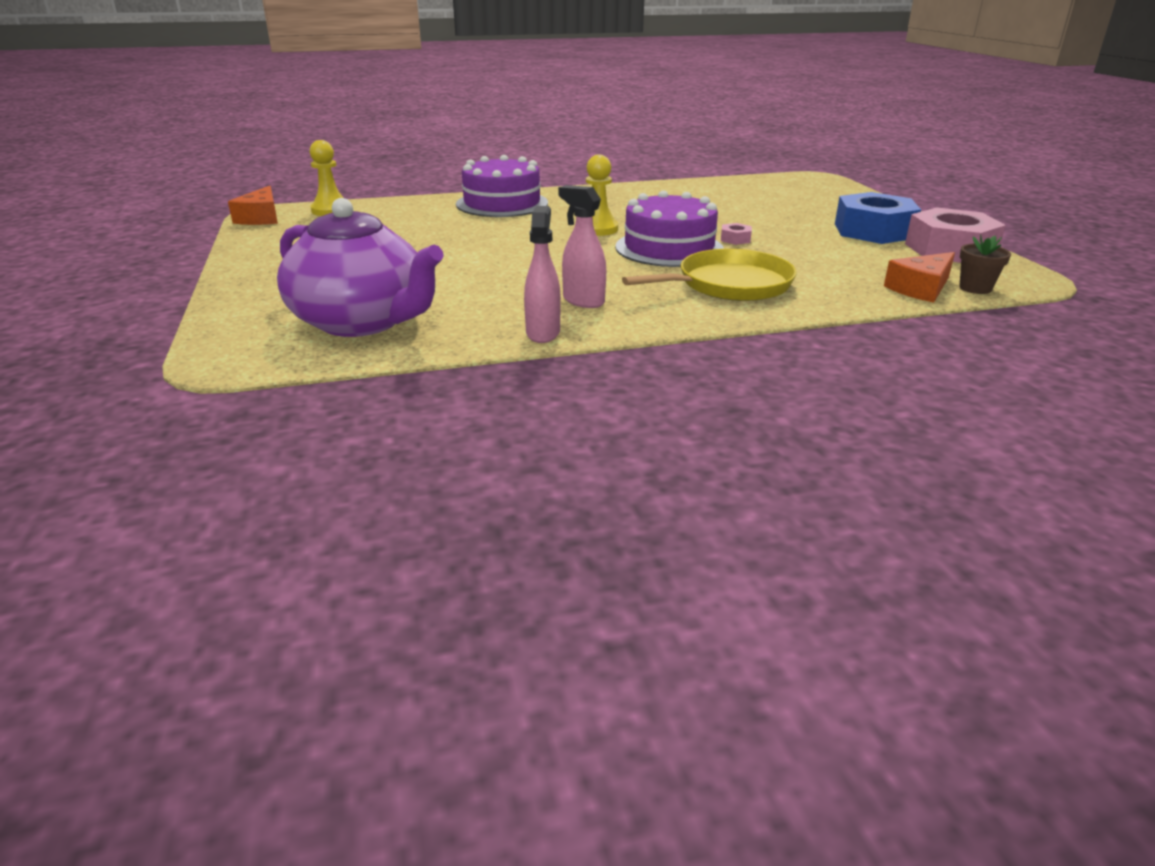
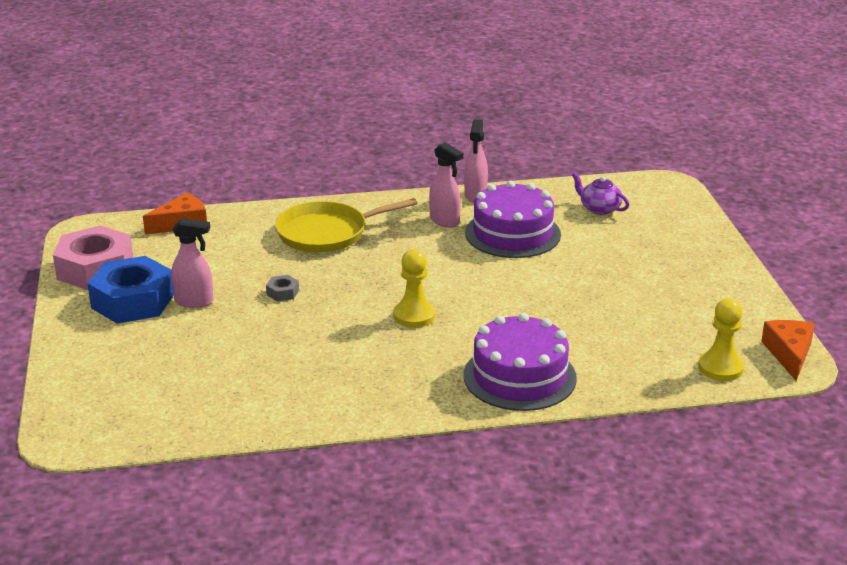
camera: 175 degrees left, 0 degrees up
(362, 321) = (599, 208): purple teapot -> purple teapot, size x0.43
(669, 248) = (354, 281): purple cake -> purple cake (512, 233)
(735, 239) = (282, 292): pink nut -> grey nut
(814, 232) = (194, 301): none -> pink spray bottle
(975, 288) = (139, 222): brown flower pot -> none

